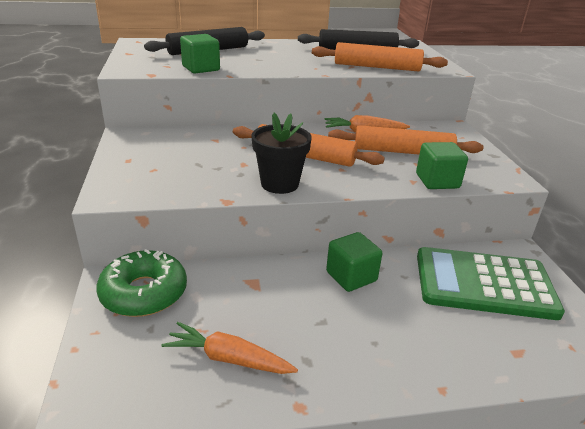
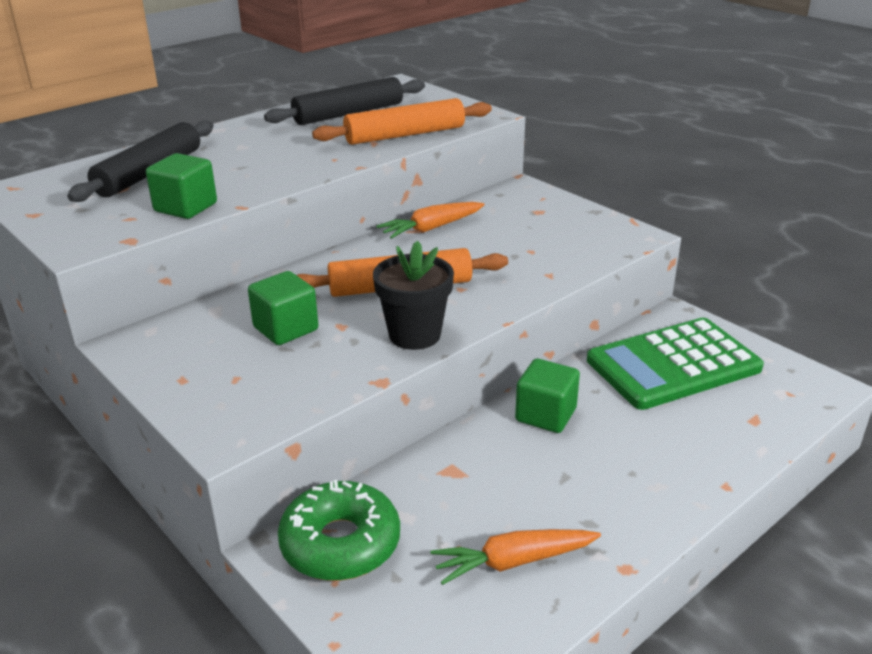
camera: 30 degrees left, 0 degrees up
(402, 152) = (501, 241): orange rolling pin -> none
(437, 181) = (572, 265): green cube -> green cube (286, 329)

